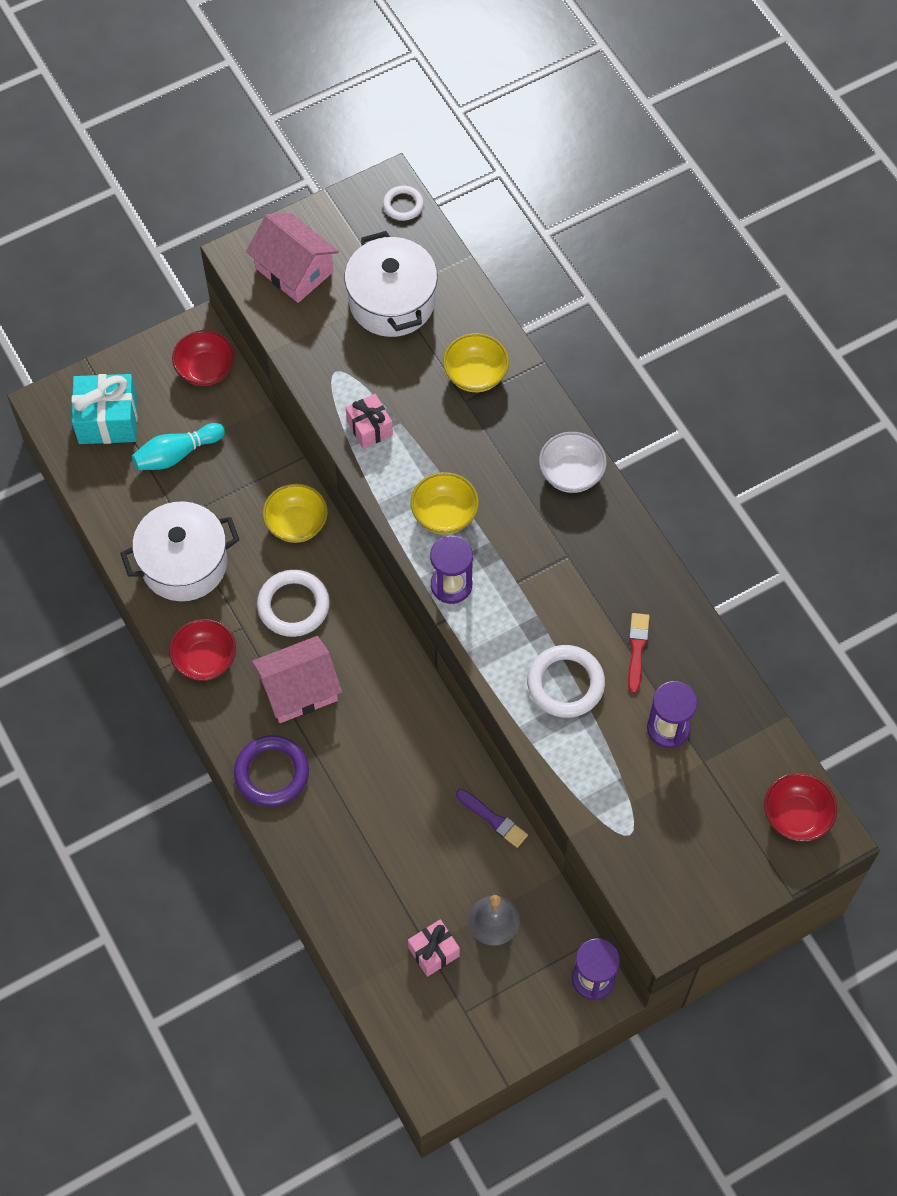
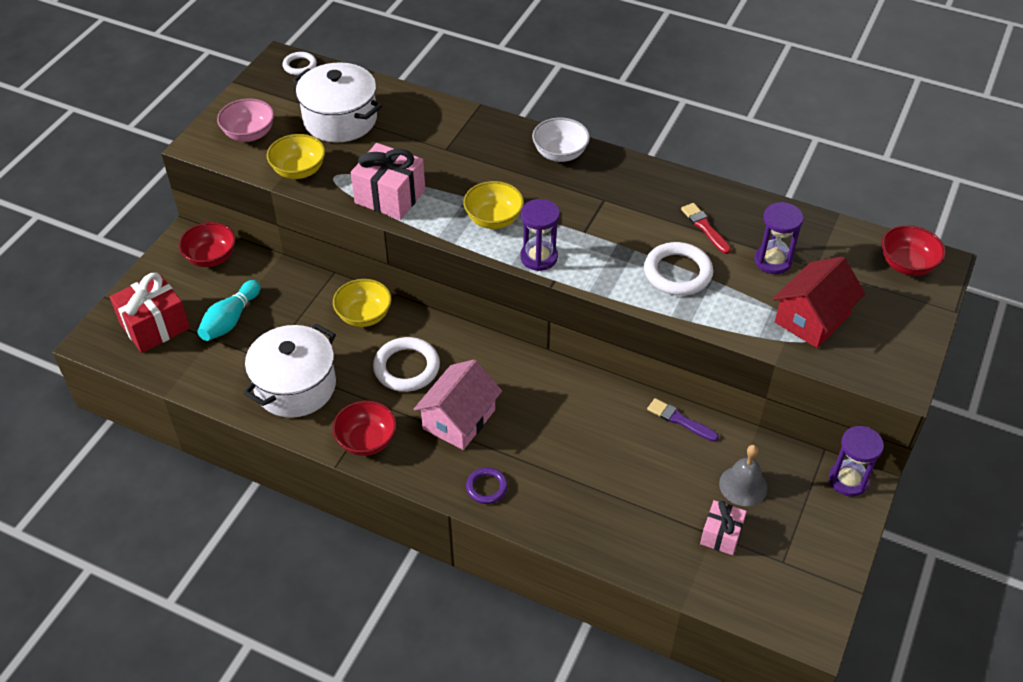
camera: 35 degrees left, 15 degrees down
(108, 420) = (155, 326): turquoise gift -> red gift
(272, 773) = (487, 487): purple ring -> purple ring, size x0.58
(294, 270) = (249, 134): pink house -> pink bowl
(369, 428) = (390, 196): pink gift -> pink gift, size x1.66
(475, 375) = (439, 132): yellow bowl -> yellow bowl (299, 170)
(493, 819) = (679, 420): purple brush -> purple brush turned 150 degrees counterclockwise
(647, 813) = (812, 318): none -> red house

